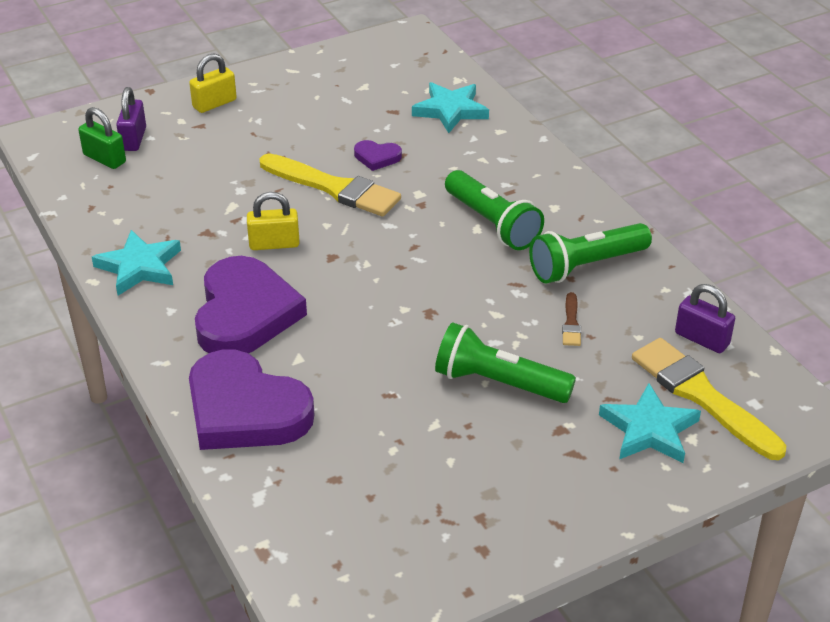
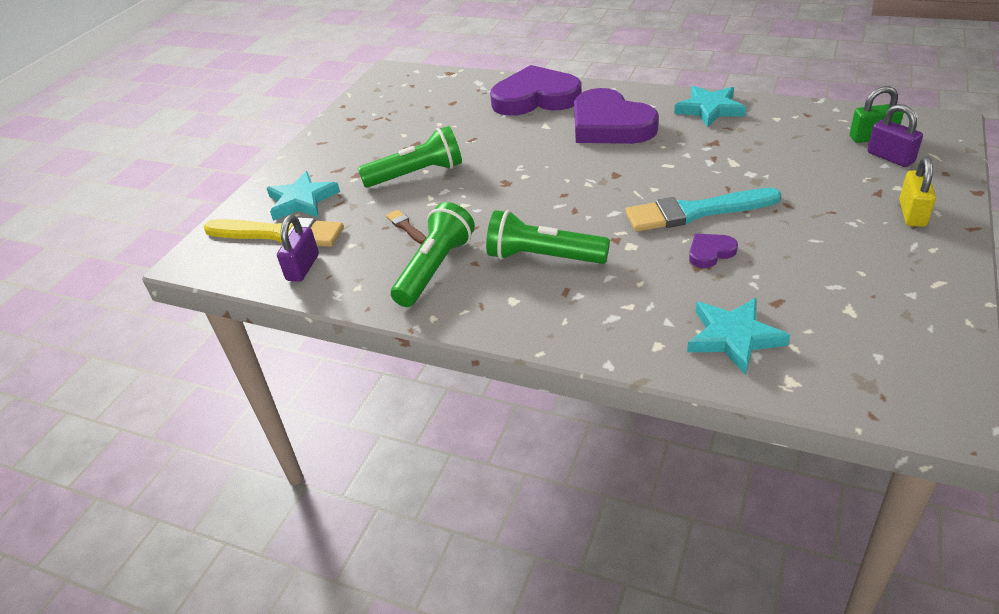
camera: 145 degrees right, 0 degrees up
(274, 244) = (663, 160): yellow padlock -> none
(334, 188) = (695, 212): yellow brush -> turquoise brush
(702, 339) = (303, 267): purple padlock -> purple padlock turned 75 degrees counterclockwise

